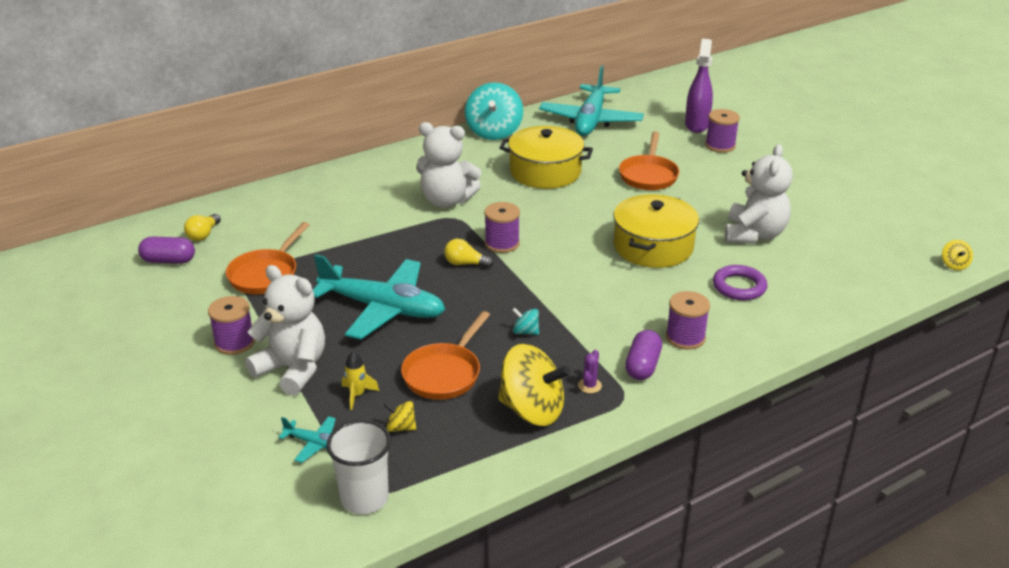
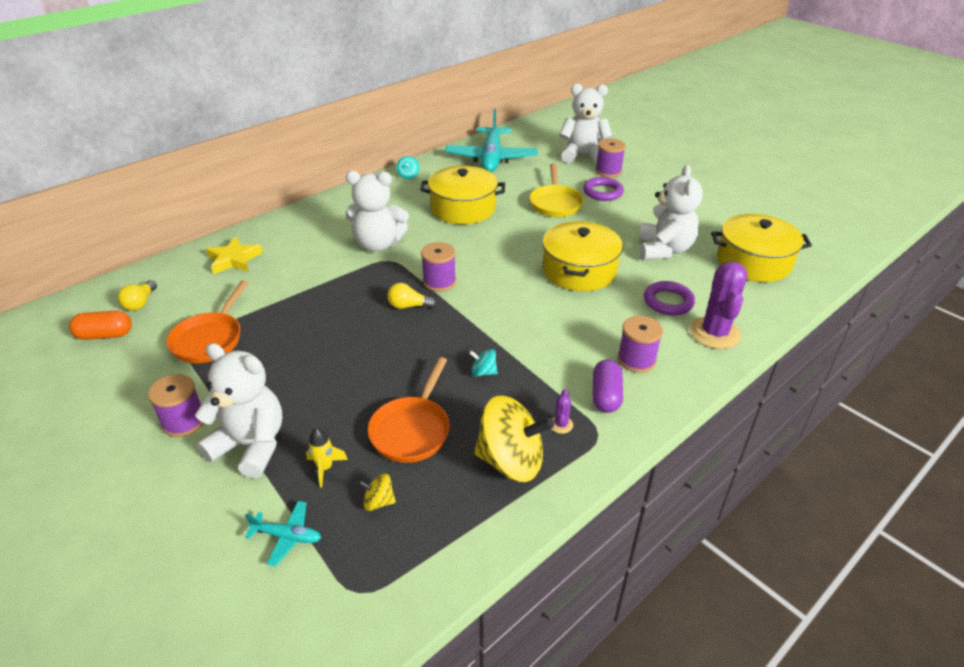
camera: 10 degrees left, 5 degrees up
(168, 261) = (105, 335): purple capsule -> orange capsule
(298, 202) = (234, 259): none -> yellow star
(364, 498) = (354, 601): white cup -> none
(383, 308) = (336, 363): turquoise plane -> none
(494, 132) = (408, 175): turquoise spinning top -> turquoise spinning top, size x0.43
(648, 175) = (555, 203): orange pan -> yellow pan
(696, 125) = (583, 155): purple spray bottle -> white teddy bear
(706, 168) = (602, 192): none -> purple ring
(778, 321) = (714, 333): none -> purple cactus
(850, 256) = (753, 262): none -> yellow pot
(954, 265) = (842, 261): yellow spinning top -> none

